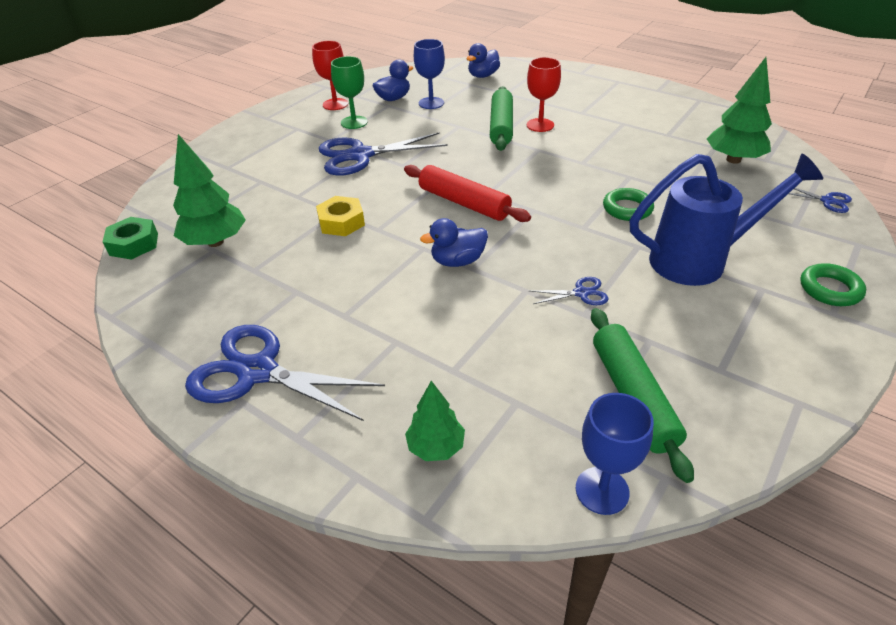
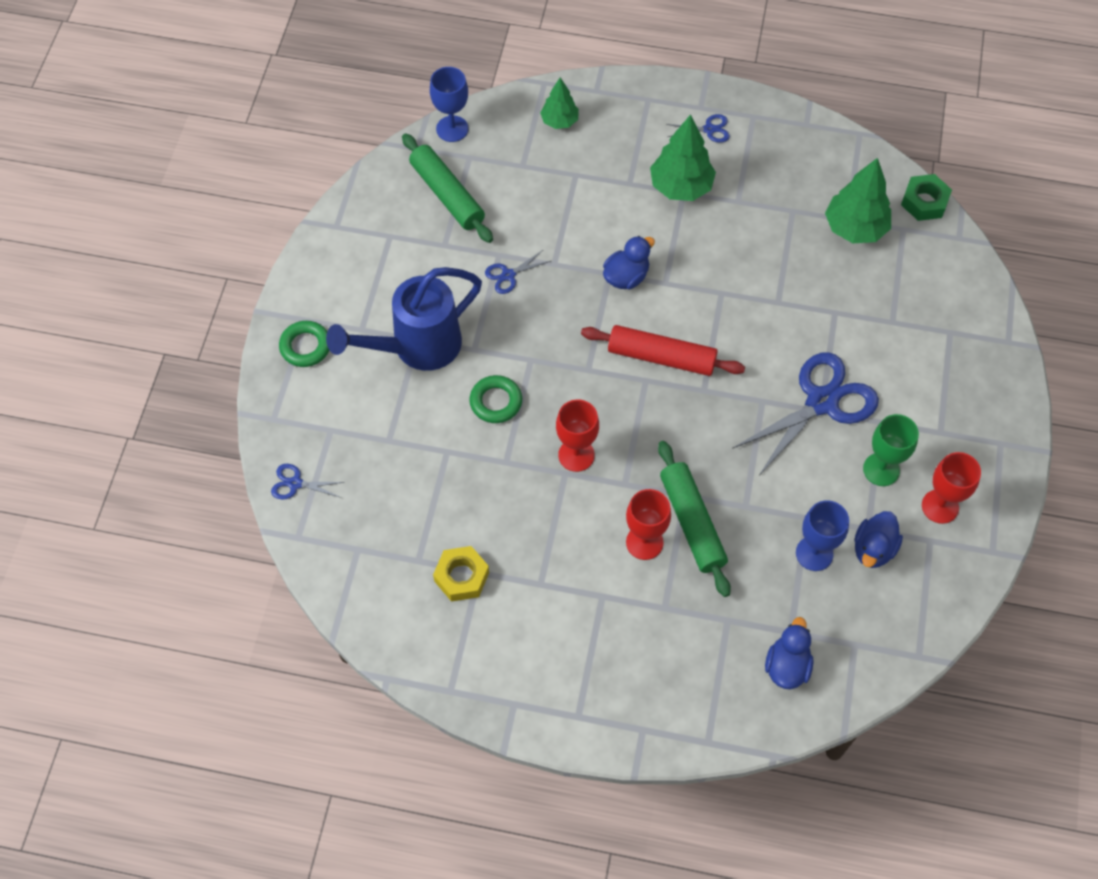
camera: 155 degrees right, 20 degrees up
(258, 371) = (709, 129): blue scissors -> blue scissors, size x0.45
(341, 222) = (762, 290): yellow nut -> yellow nut (461, 577)
(569, 168) = (576, 455): none -> red goblet
(733, 160) = (395, 536): green tree -> green tree (681, 187)

